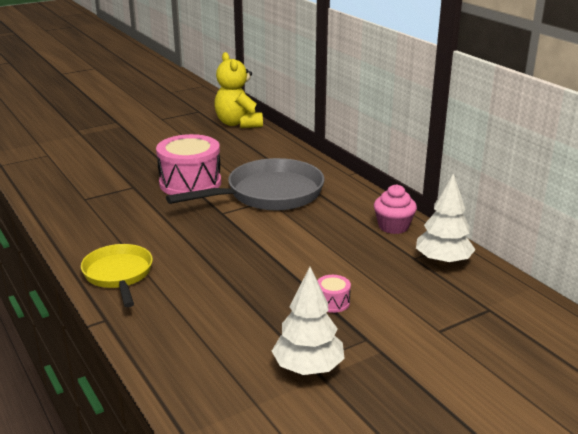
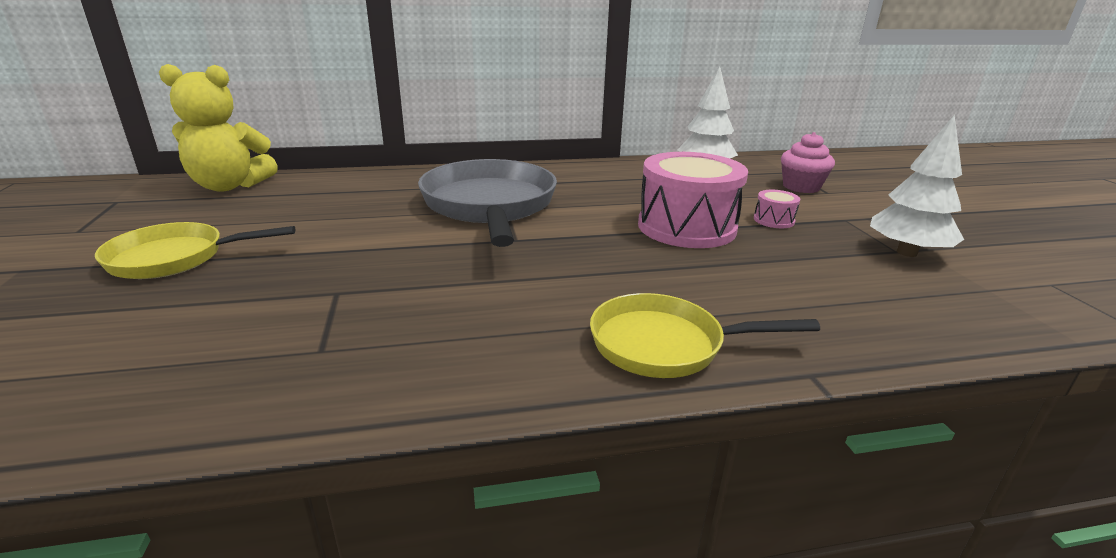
camera: 70 degrees left, 0 degrees up
(147, 145) = (175, 258): none -> yellow pan
(190, 183) = (389, 245): pink drum -> pink drum (686, 227)
(393, 226) = (624, 171): pink cupcake -> pink cupcake (801, 187)

